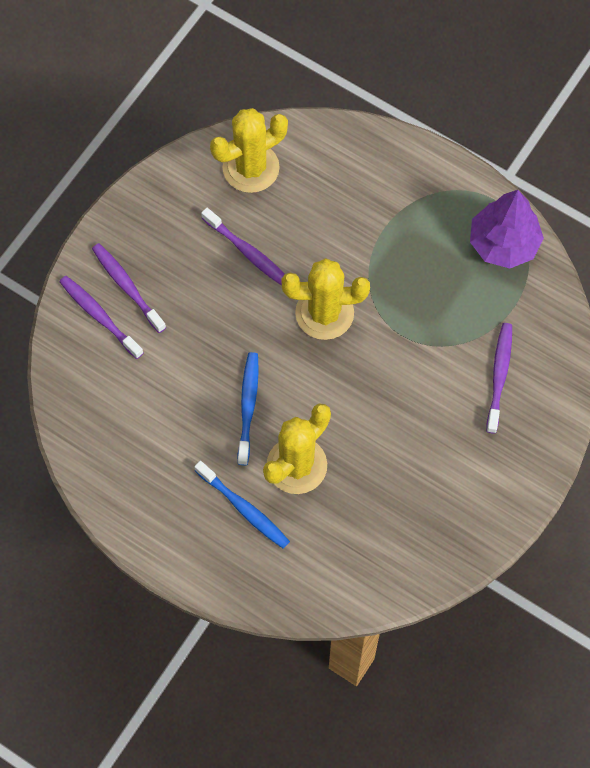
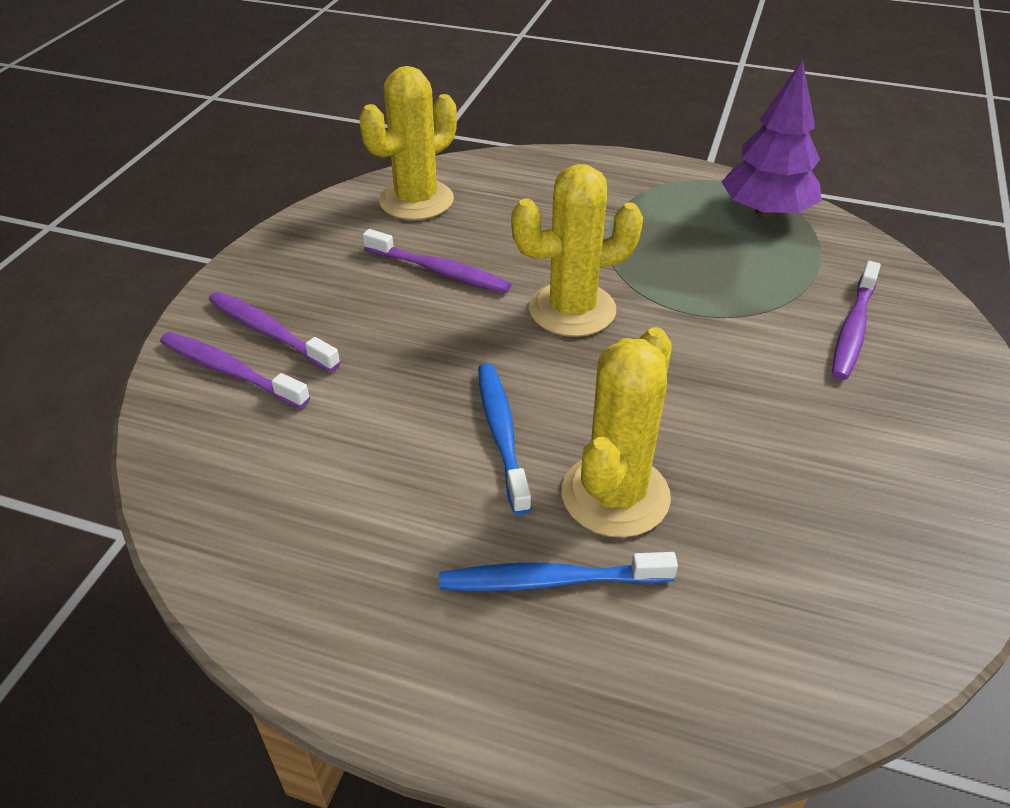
camera: 15 degrees left, 25 degrees down
(244, 508) = (550, 581): blue toothbrush -> blue toothbrush turned 150 degrees clockwise
(499, 376) = (853, 329): purple toothbrush -> purple toothbrush turned 150 degrees counterclockwise

